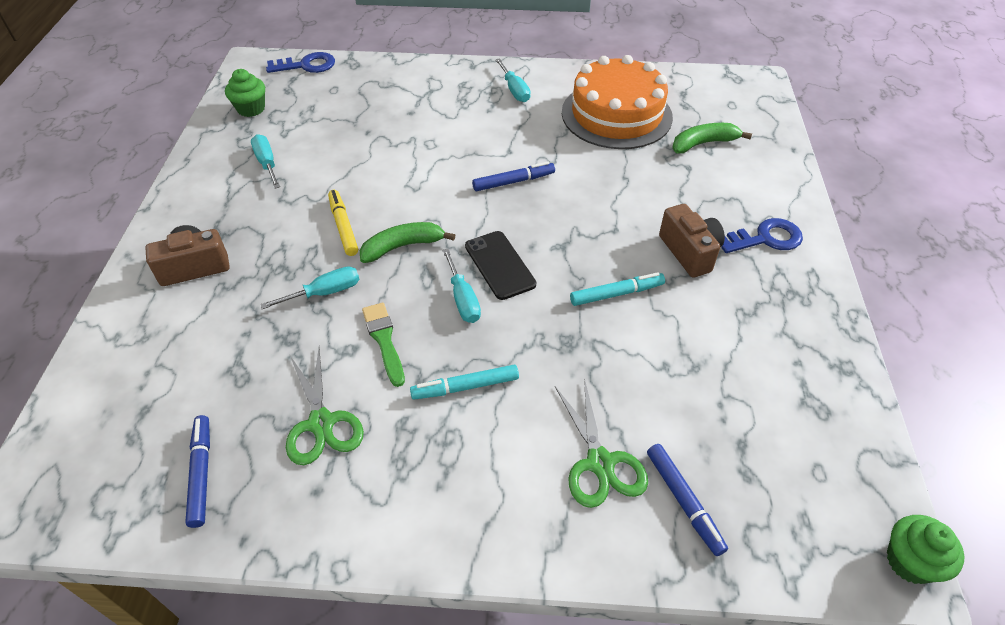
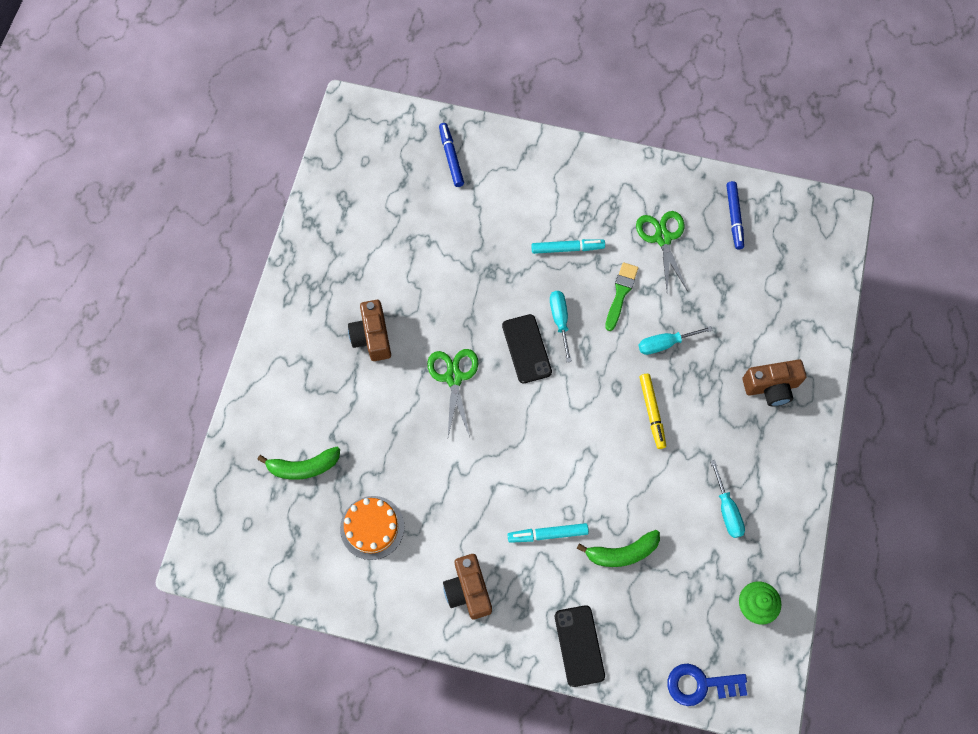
camera: 170 degrees left, 20 degrees up
(384, 340) = (620, 293): green brush -> green brush turned 150 degrees counterclockwise
(403, 246) = (602, 381): green banana -> green banana (622, 552)
(411, 73) = (579, 645): none -> black phone
(513, 182) = (497, 444): blue marker -> none
(514, 90) = (468, 590): turquoise screwdriver -> brown camera
(600, 462) = (492, 186): green scissors -> green scissors (453, 377)
(616, 114) = (372, 527): orange cake -> orange cake, size x0.56
(616, 294) = (443, 306): turquoise marker -> turquoise marker (548, 534)
(765, 238) = (305, 341): blue key -> none
(910, 561) = (343, 110): green cupcake -> none

